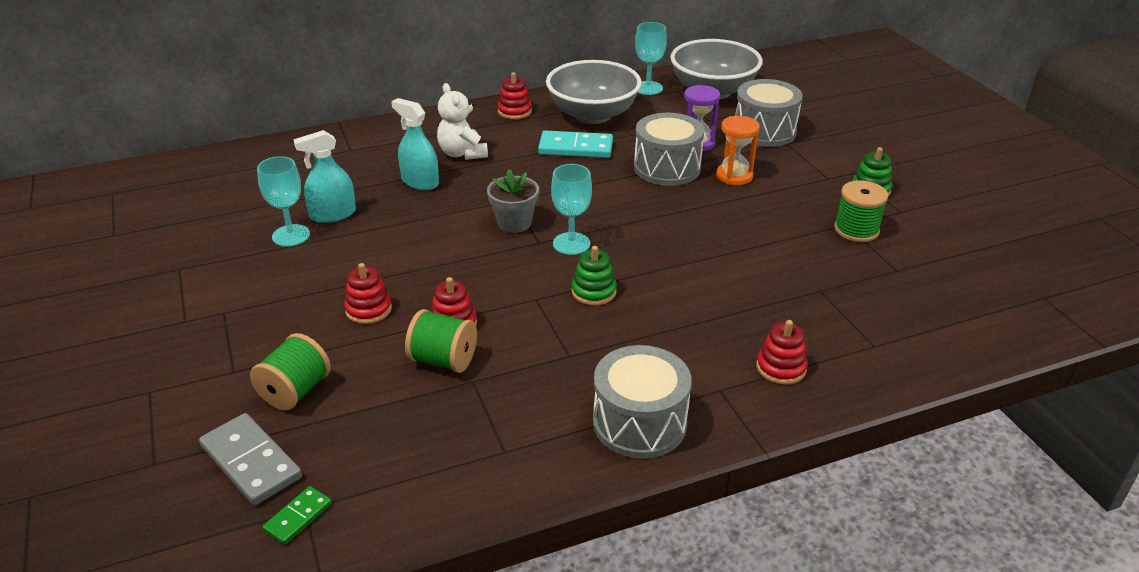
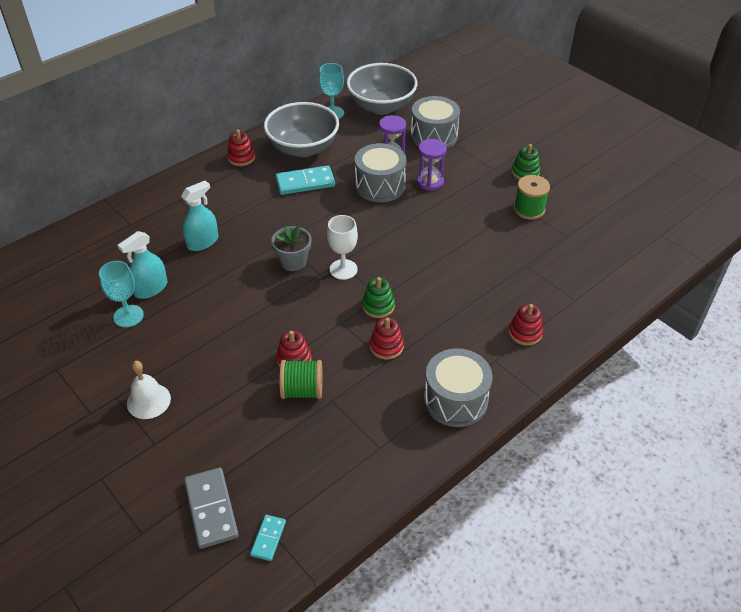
camera: 20 degrees left, 10 degrees up
(251, 462) = (211, 509): grey domino -> grey domino turned 45 degrees clockwise
(256, 325) = (148, 401): none -> white bell
(295, 391) = (210, 446): green spool -> none
(298, 517) = (268, 538): green domino -> turquoise domino
(368, 309) = (226, 364): red stacking toy -> red stacking toy (386, 346)
(420, 182) = (202, 242): turquoise spray bottle -> turquoise spray bottle turned 120 degrees clockwise
(462, 153) = (221, 207): white teddy bear -> none
(571, 243) = (343, 269): turquoise goblet -> white goblet
(734, 176) = (430, 182): orange hourglass -> purple hourglass

